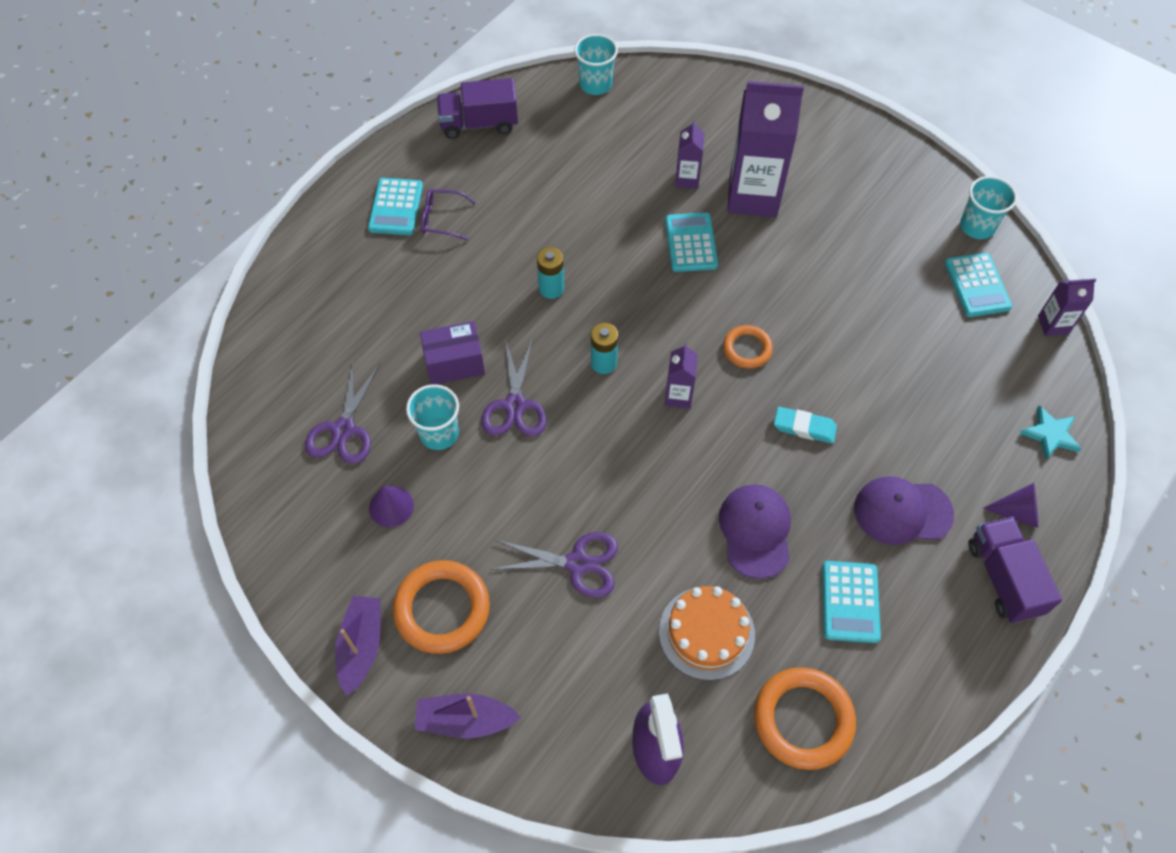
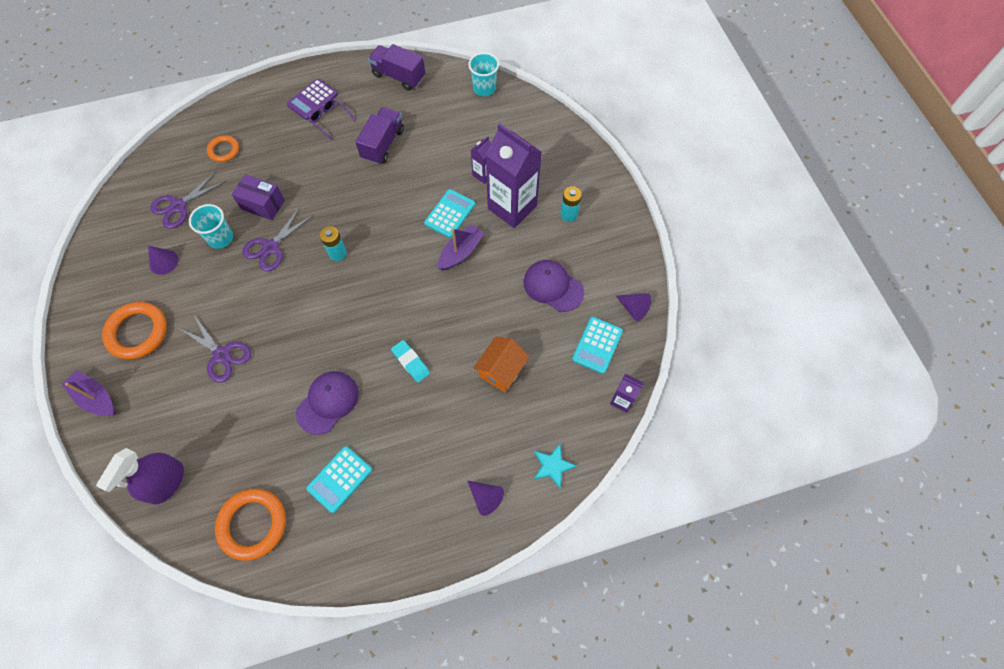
camera: 35 degrees right, 5 degrees up
(361, 646) = (85, 325): purple boat -> purple boat (461, 252)
(396, 207) = (312, 100): turquoise calculator -> purple calculator
(551, 288) = (349, 194): turquoise battery -> turquoise battery (569, 214)
(678, 396) = (359, 298): purple carton -> none
(706, 633) = (249, 439): orange cake -> none
(747, 349) = (422, 295): orange ring -> orange ring (224, 150)
(902, 511) = (418, 449): purple cap -> purple cap (553, 287)
(907, 373) = (501, 370): none -> orange house
(977, 226) = (633, 308): turquoise cup -> purple cone
(1003, 578) = (439, 530): purple truck -> purple truck (383, 144)

